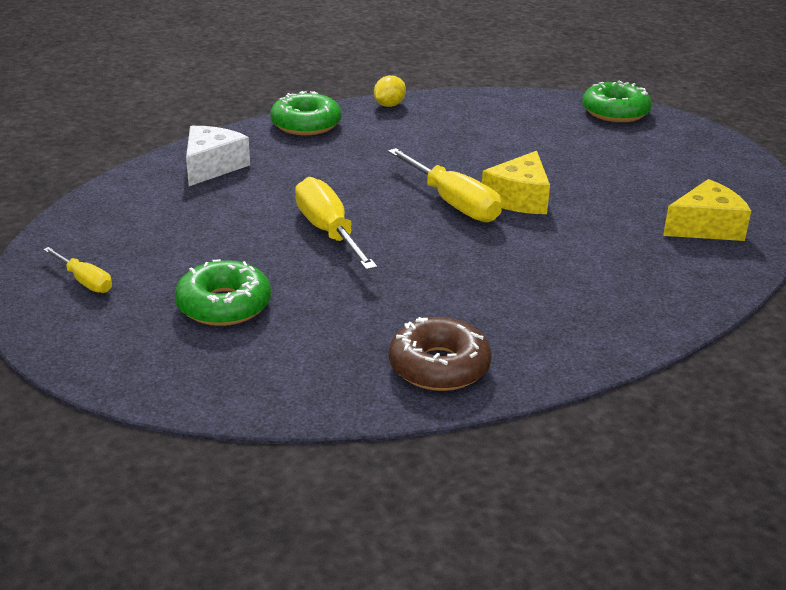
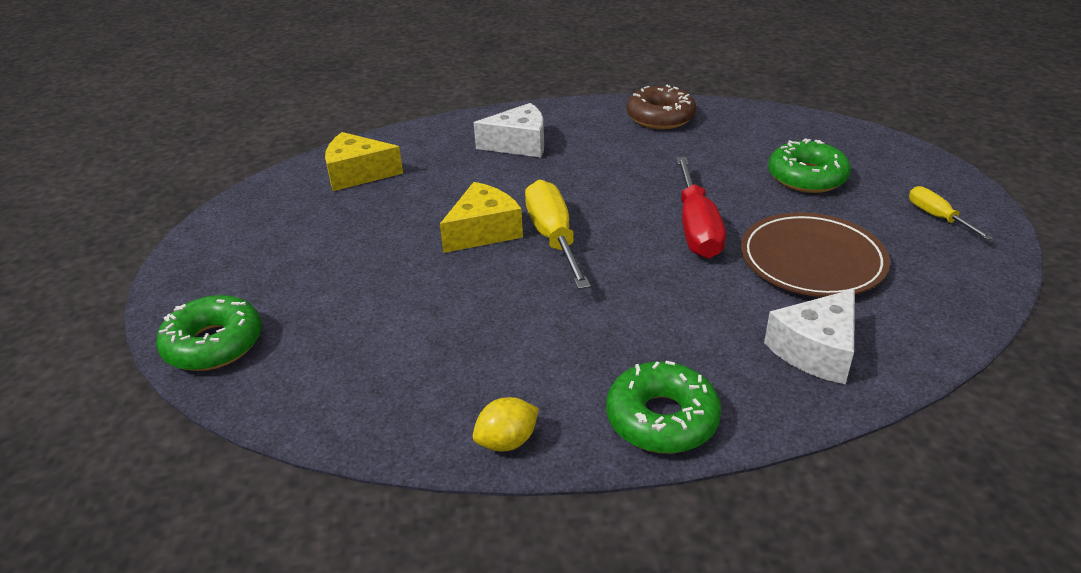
camera: 155 degrees left, 5 degrees up
(216, 222) = (812, 260): none -> brown plate
(329, 232) = (696, 227): yellow screwdriver -> red screwdriver
(583, 290) = (519, 144): none -> white cheese

